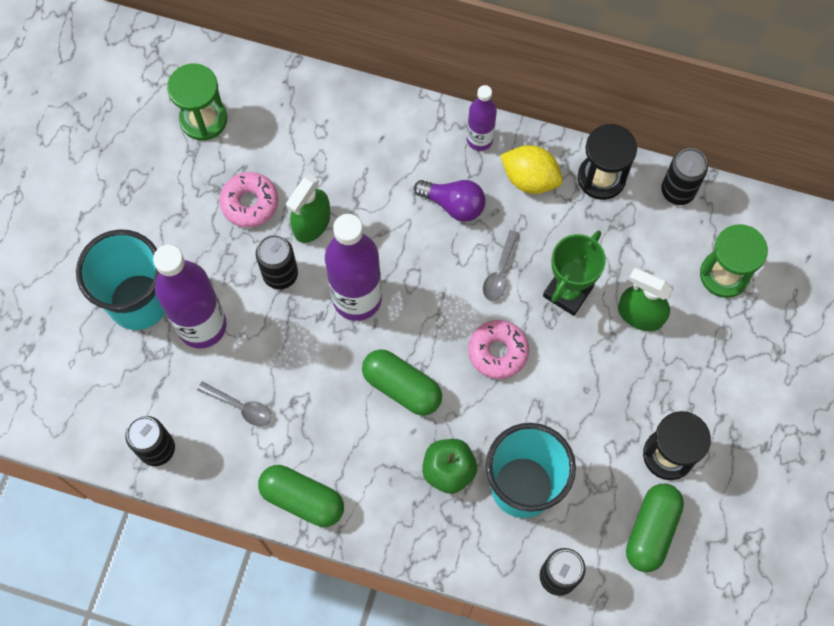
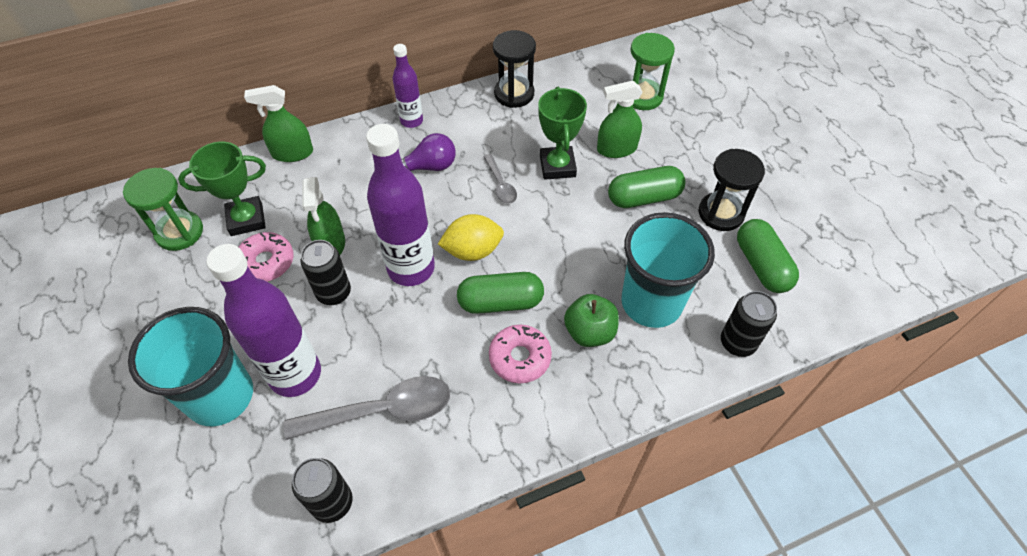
camera: 40 degrees left, 15 degrees down
(240, 406) = (381, 411): grey spoon -> grey spoon, size x1.88
(263, 146) = (246, 219): none -> green trophy
(302, 499) = (497, 441): green capsule -> green capsule (644, 197)
(349, 99) = (292, 153): none -> green spray bottle
(498, 352) = (547, 232): pink donut -> pink donut (520, 358)
(530, 178) = (467, 121): yellow lemon -> yellow lemon (472, 251)
(677, 191) = (568, 73): black can -> none

